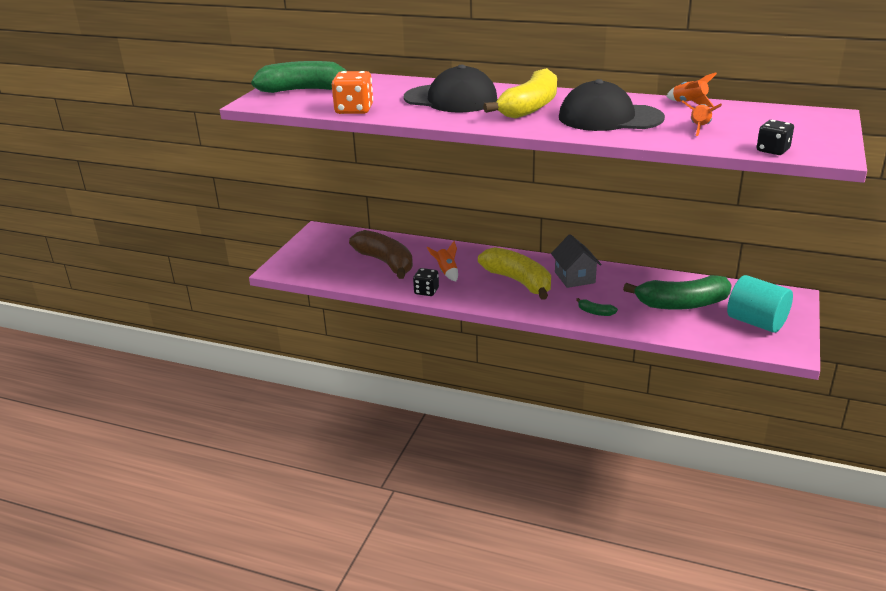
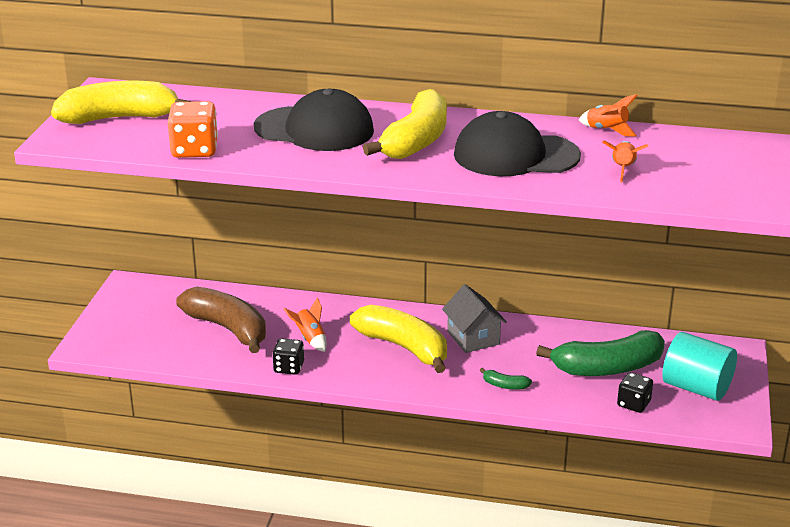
camera: 10 degrees left, 0 degrees up
(304, 90) = (119, 118): green banana -> yellow banana
(772, 150) = (709, 200): black dice -> black dice (633, 404)

